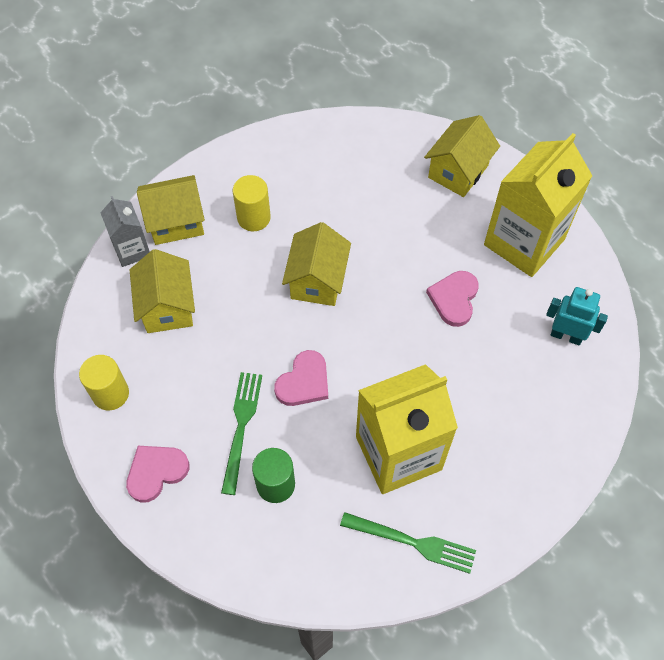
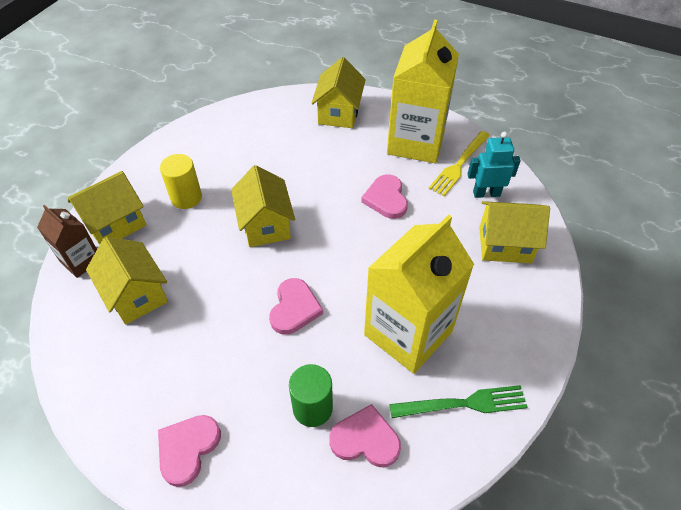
camera: 25 degrees left, 10 degrees down
(110, 393) = (109, 394): yellow cylinder -> none
(132, 250) = (81, 260): grey carton -> brown carton
(241, 426) = (254, 370): green fork -> none
(307, 533) = (365, 439): none -> pink heart
(550, 403) = (505, 245): none -> yellow house
(556, 289) = (459, 165): none -> yellow fork

